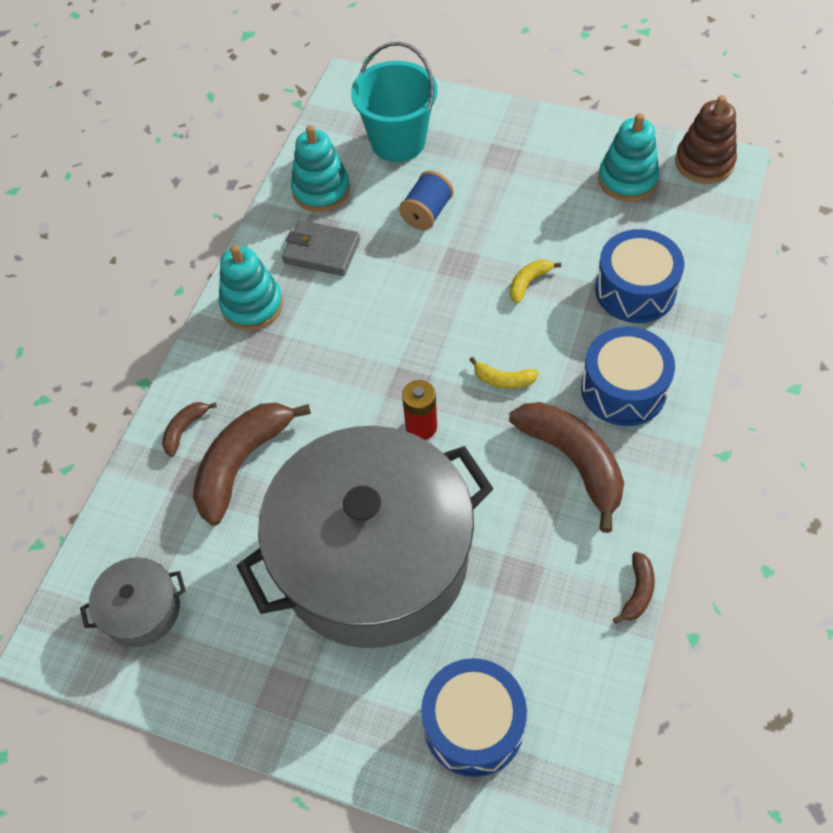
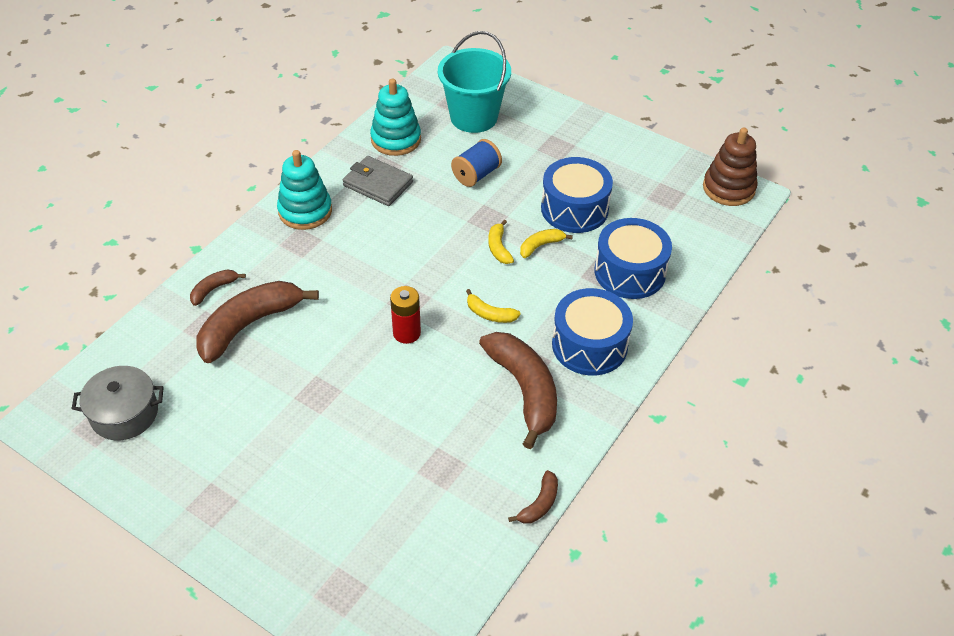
camera: 10 degrees right, 10 degrees down
(373, 558) = (327, 422): grey pot -> none
(473, 724) = (358, 570): blue drum -> blue drum (574, 209)
(484, 296) = (499, 248): none -> yellow banana
(627, 180) = (656, 187): turquoise stacking toy -> none

